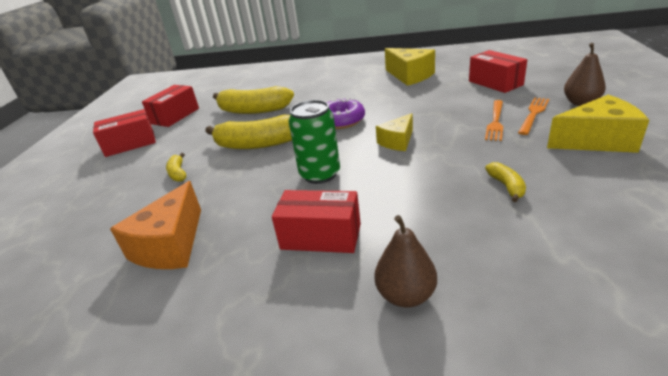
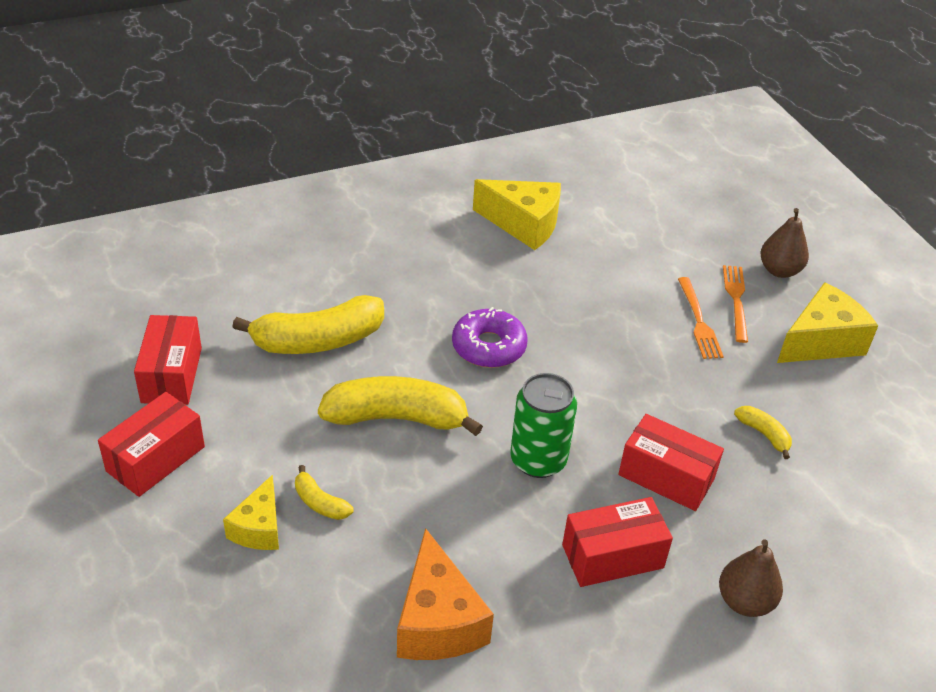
camera: 35 degrees left, 10 degrees up
(258, 144) = (397, 418): yellow banana -> yellow banana turned 150 degrees counterclockwise
(397, 141) = (598, 379): yellow cheese -> yellow cheese (259, 528)
(495, 83) = (658, 234): red box -> red box (666, 477)

